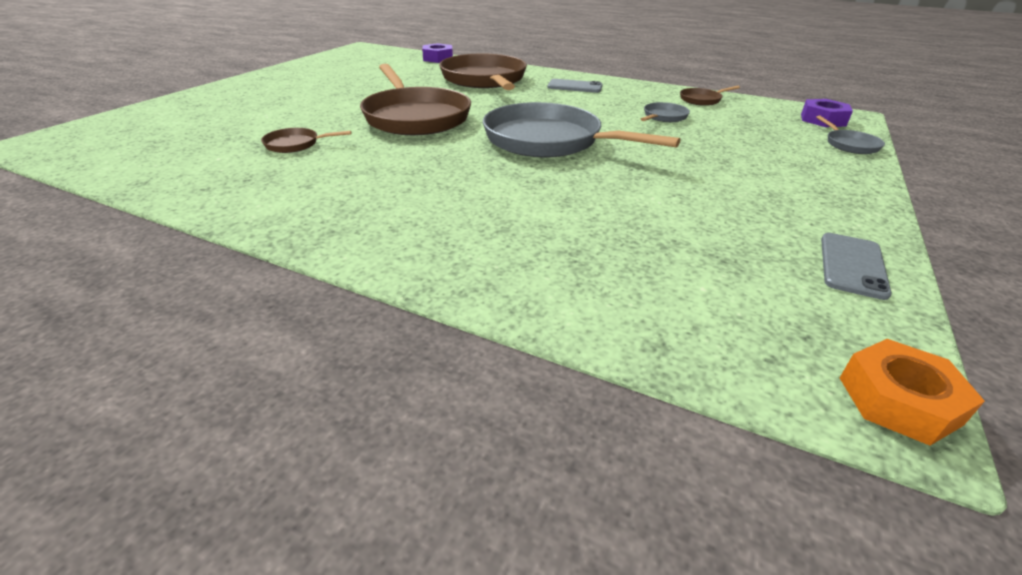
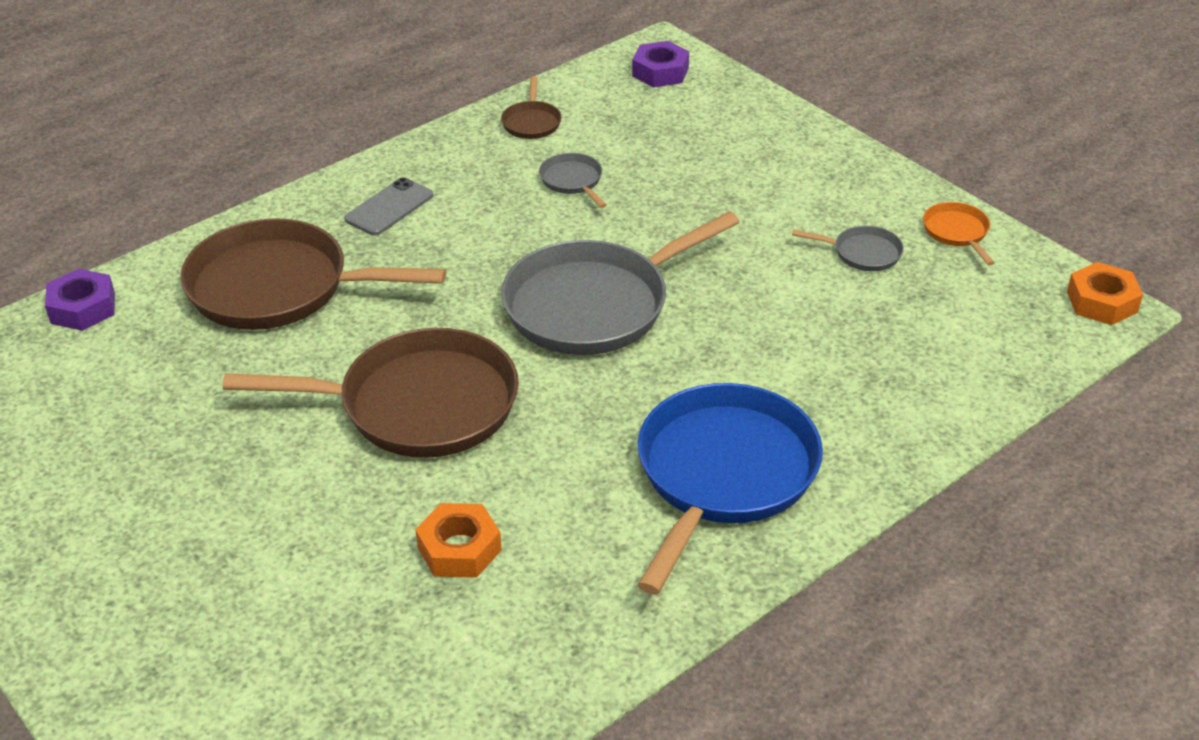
camera: 65 degrees left, 5 degrees up
(295, 144) = (459, 549): brown pan -> orange nut
(400, 207) = (723, 475): none -> blue pan
(849, 145) = (738, 96): grey pan -> grey pan (863, 253)
(852, 265) = (957, 232): grey phone -> orange pan

